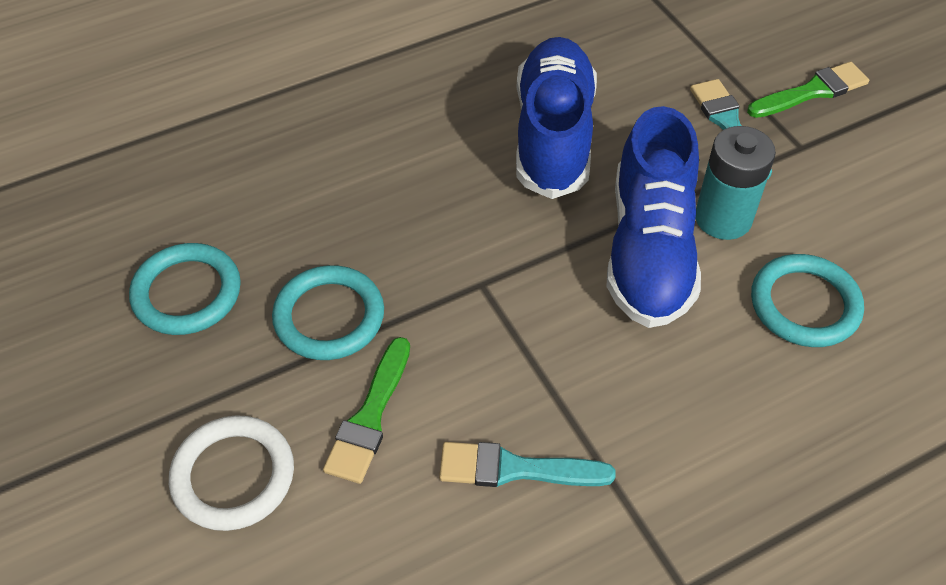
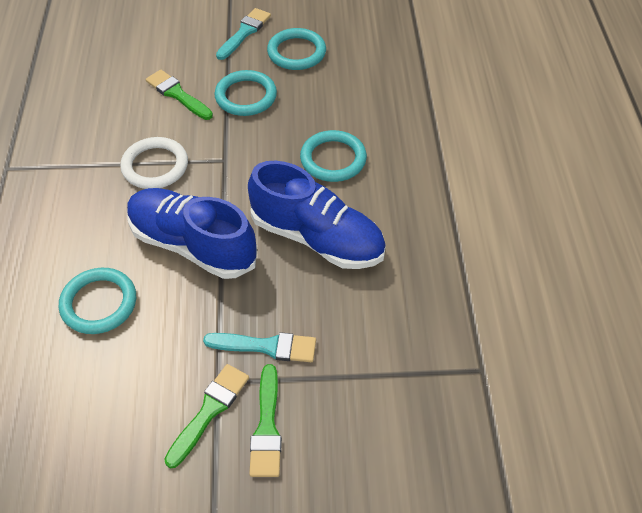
camera: 115 degrees right, 0 degrees up
(233, 476) = (183, 46): white ring -> white ring (155, 166)
(410, 166) = (333, 159): none -> turquoise ring
(515, 469) = (110, 134): turquoise brush -> turquoise brush (244, 32)
(723, 218) = (189, 296): turquoise battery -> none
(836, 140) = (209, 411): none -> green brush

